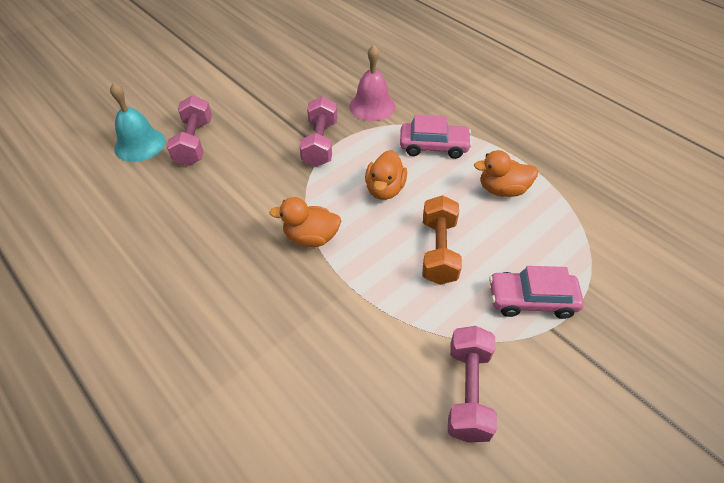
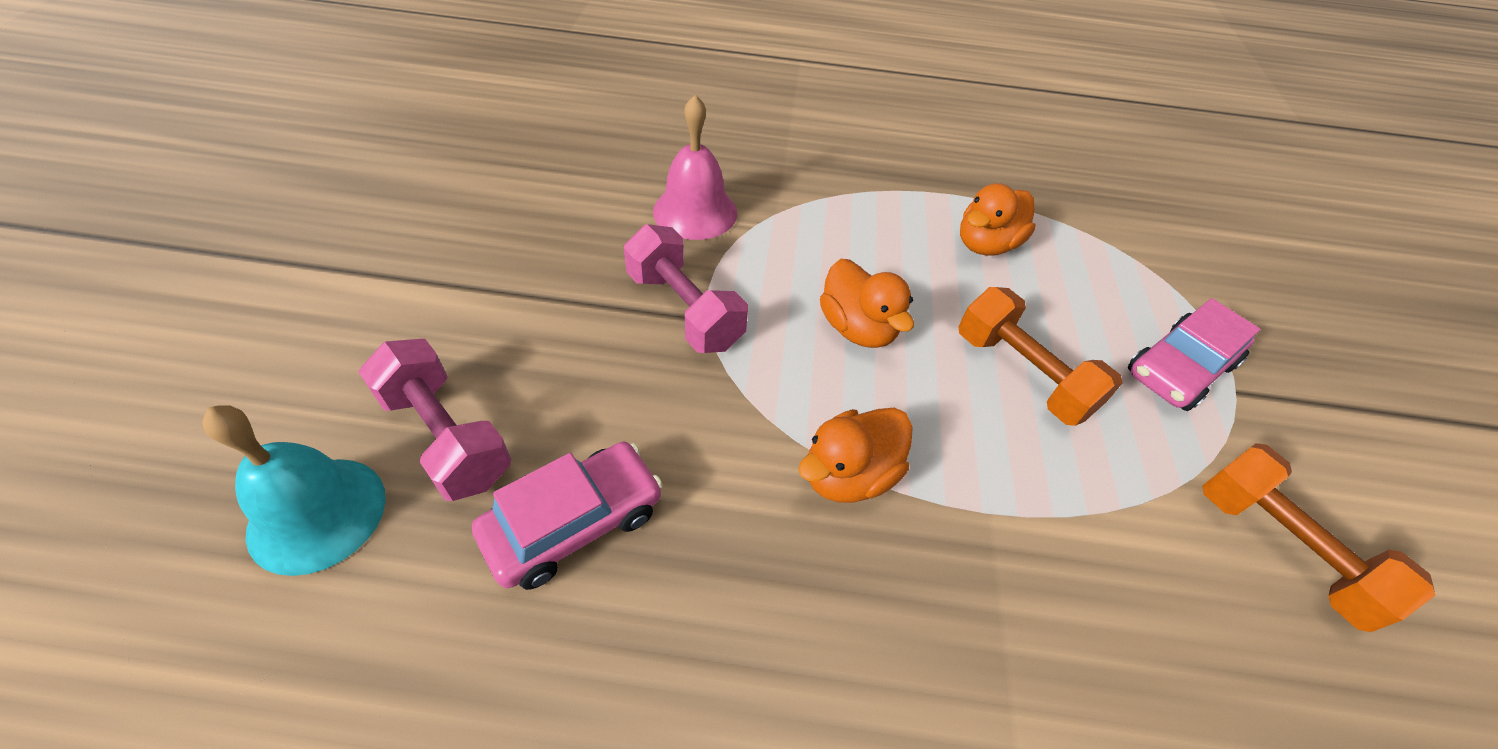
camera: 45 degrees left, 0 degrees up
(433, 146) = (844, 230): pink car -> pink car (574, 522)
(468, 392) = (1280, 548): pink dumbbell -> orange dumbbell

